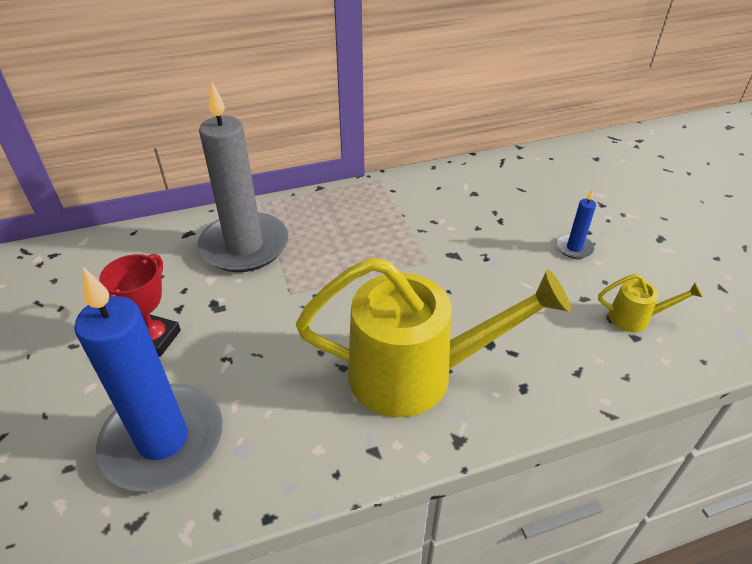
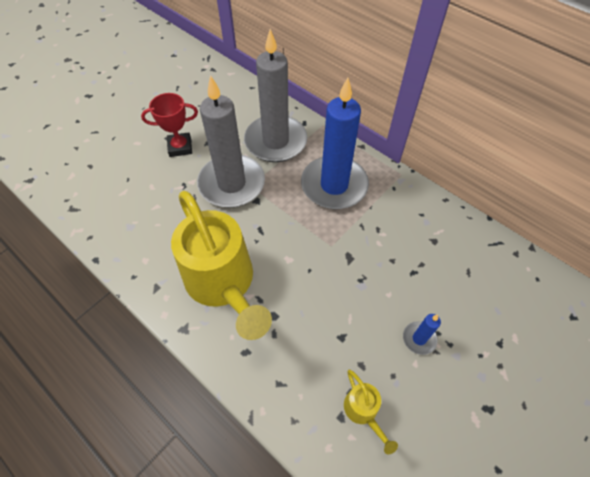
camera: 60 degrees right, 15 degrees up
(163, 440) = (120, 191): blue candle -> blue candle (334, 185)
(271, 309) = (231, 184): none -> grey candle

